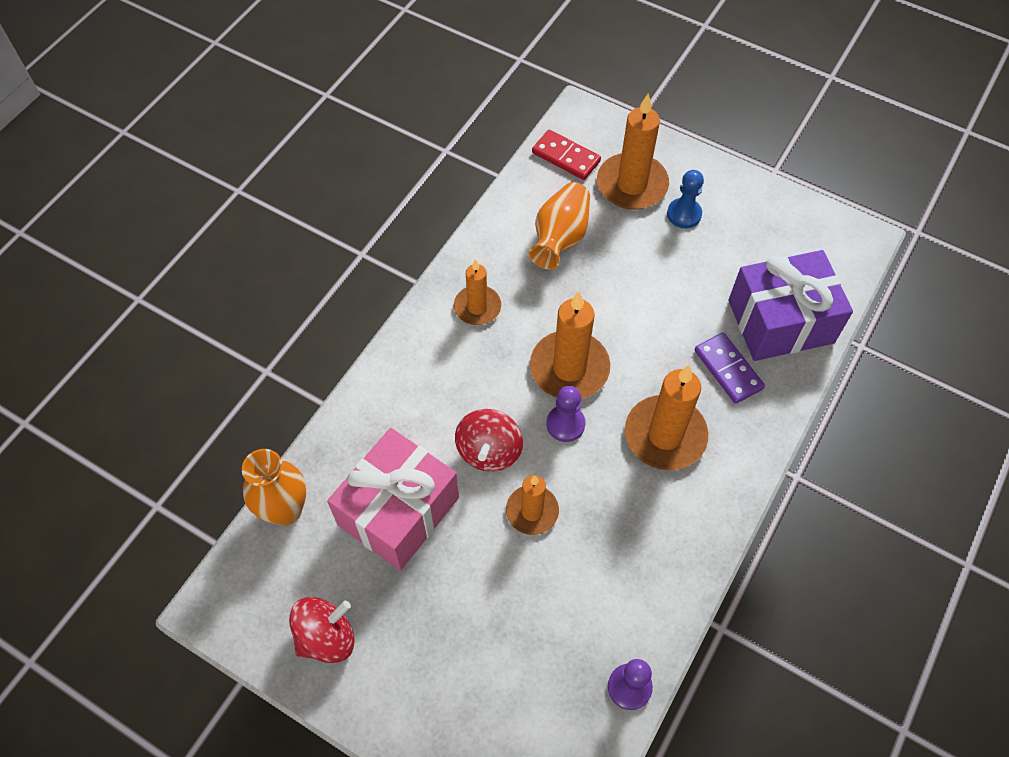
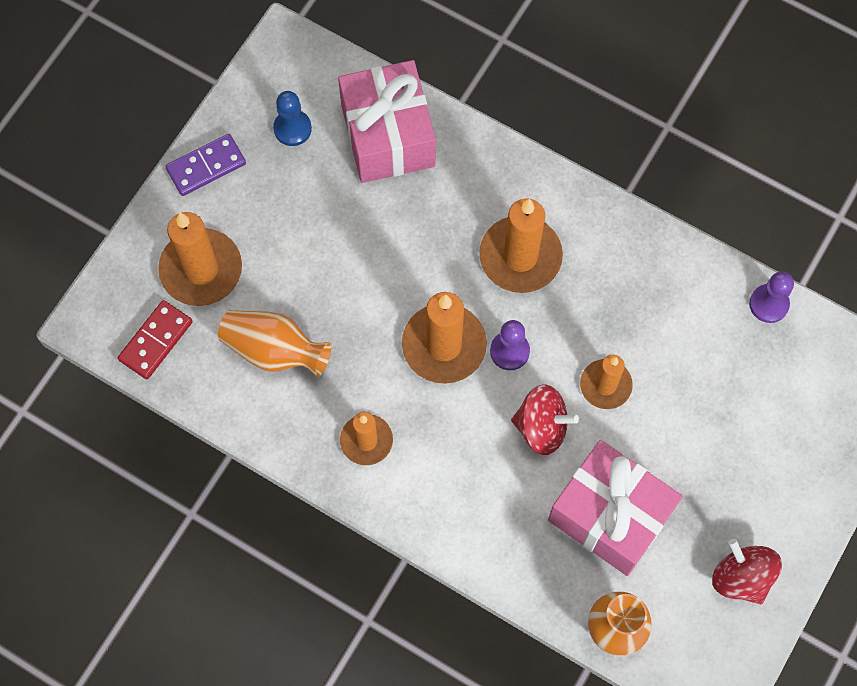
camera: 90 degrees left, 10 degrees up
(684, 214) = (246, 217): blue pawn -> blue pawn (292, 128)
(728, 369) = (445, 191): purple domino -> purple domino (206, 166)
(780, 322) = (388, 135): purple gift -> pink gift

